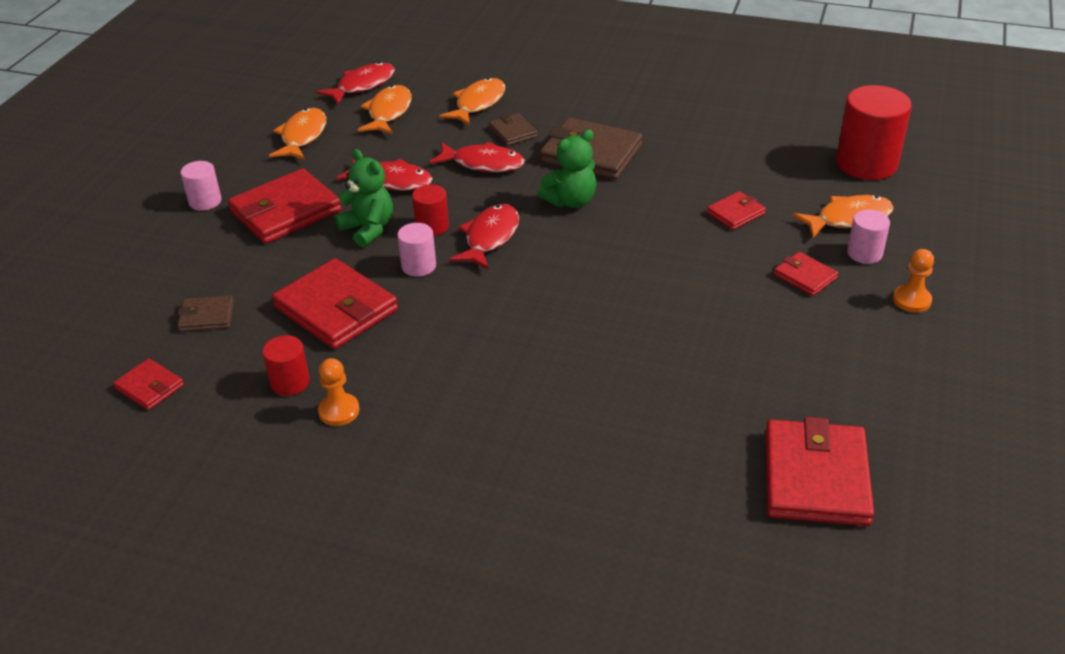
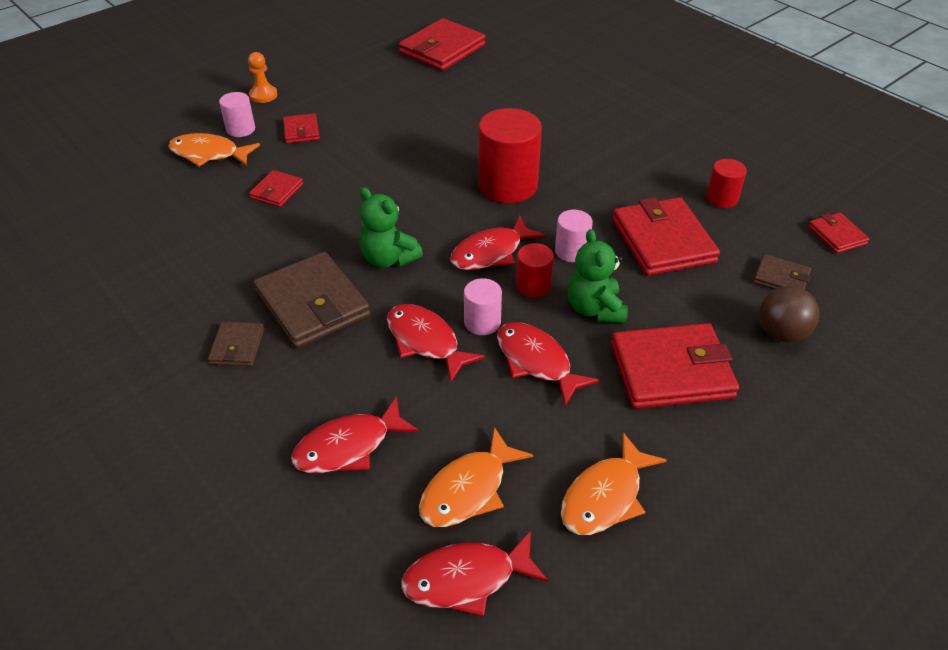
camera: 150 degrees left, 5 degrees up
(200, 269) = (781, 333): none -> brown ball
(205, 201) = (763, 429): pink cylinder -> pink cylinder (482, 322)
(339, 411) = (692, 168): orange pawn -> none
(478, 104) = (349, 446): orange fish -> red fish
(513, 132) = (355, 374): brown wallet -> brown wallet (237, 347)
(571, 201) = (388, 259): green teddy bear -> green teddy bear turned 135 degrees counterclockwise
(735, 213) = (277, 191): red wallet -> red wallet turned 60 degrees counterclockwise
(866, 164) = (117, 188): red cylinder -> red cylinder (508, 186)

